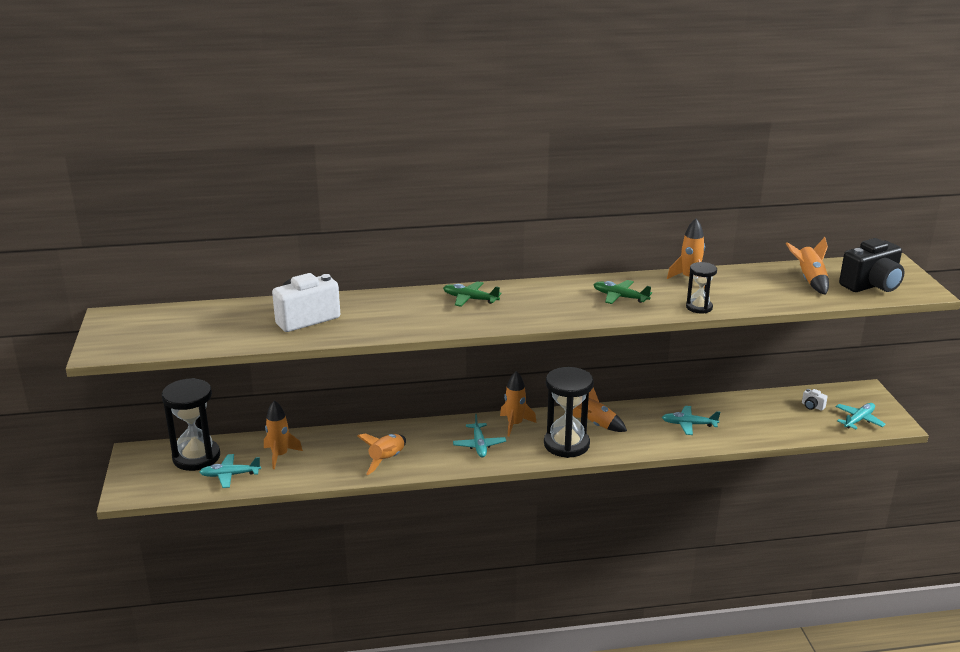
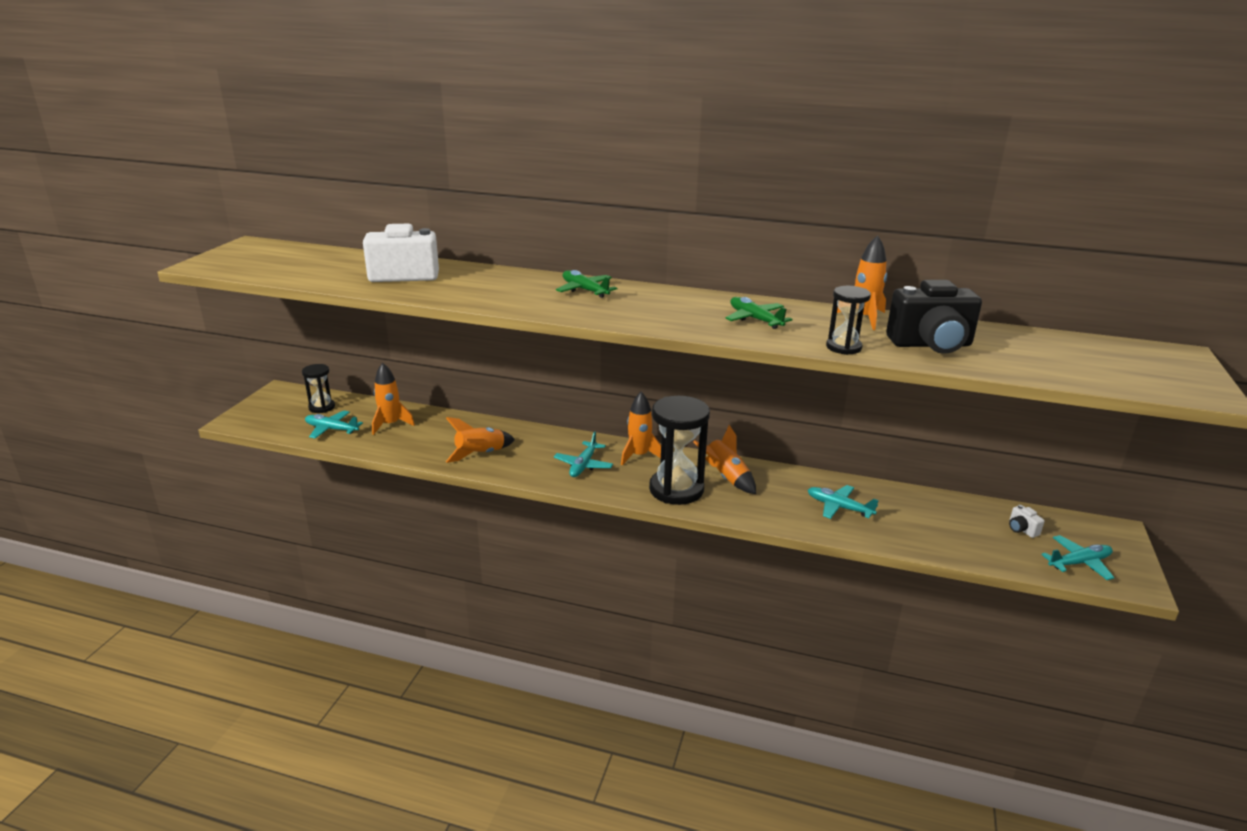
camera: 25 degrees right, 0 degrees up
(196, 457) = (322, 407): black hourglass -> black hourglass, size x0.54
(810, 280) = (1030, 350): orange rocket -> none
(871, 285) = (1122, 372): black camera -> black camera (931, 345)

